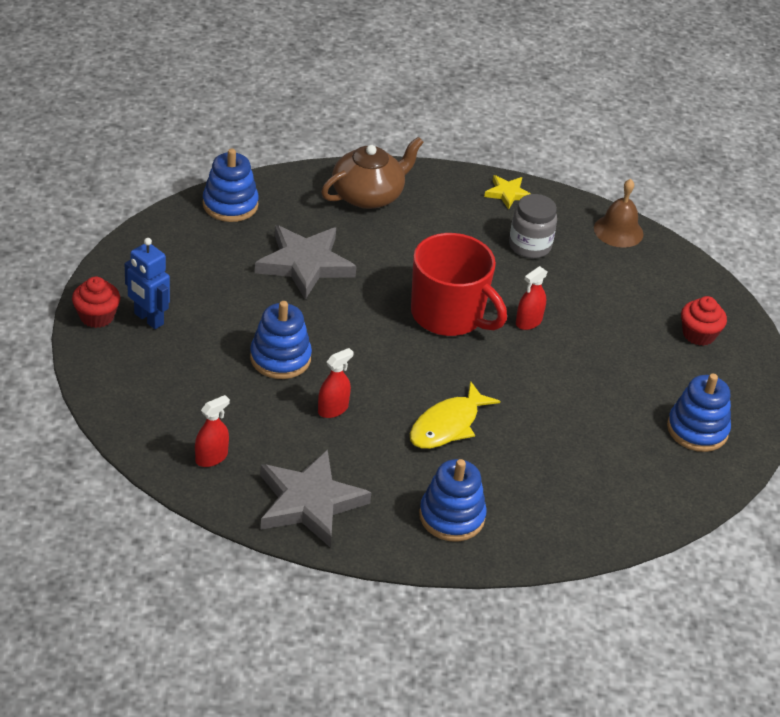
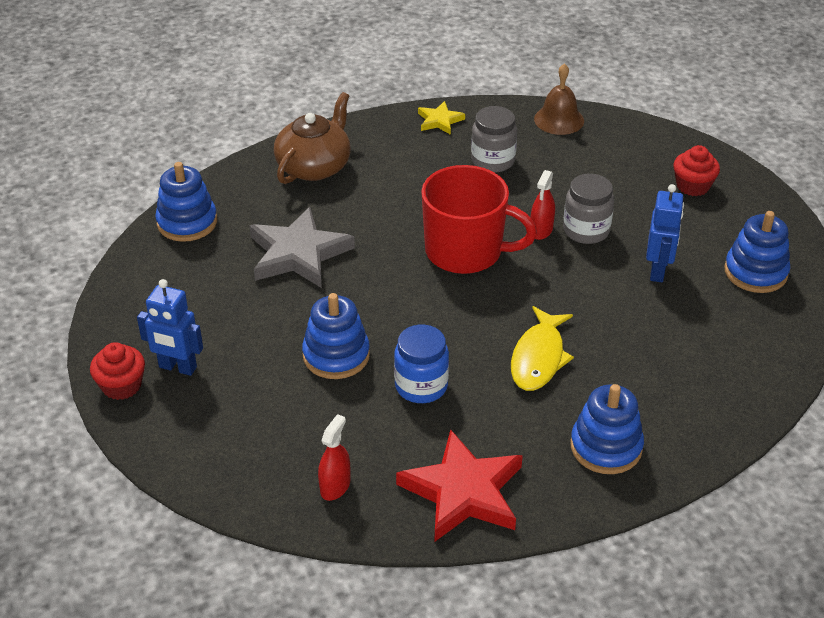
camera: 20 degrees left, 0 degrees up
(309, 502) = (463, 492): grey star -> red star
(333, 409) = (421, 386): red spray bottle -> blue jar
(569, 337) = (586, 231): none -> grey jar
(607, 395) = (658, 271): none -> blue robot

